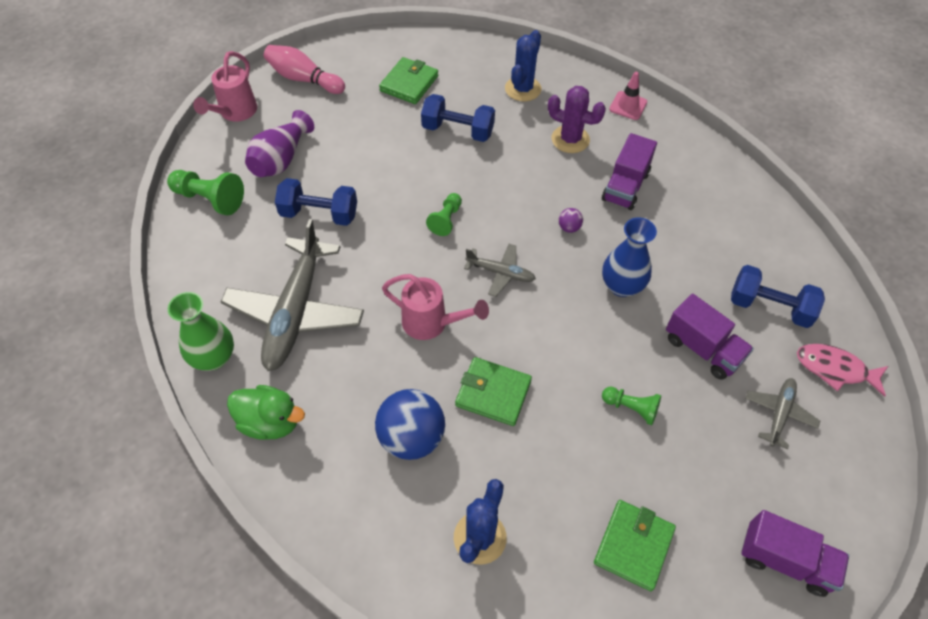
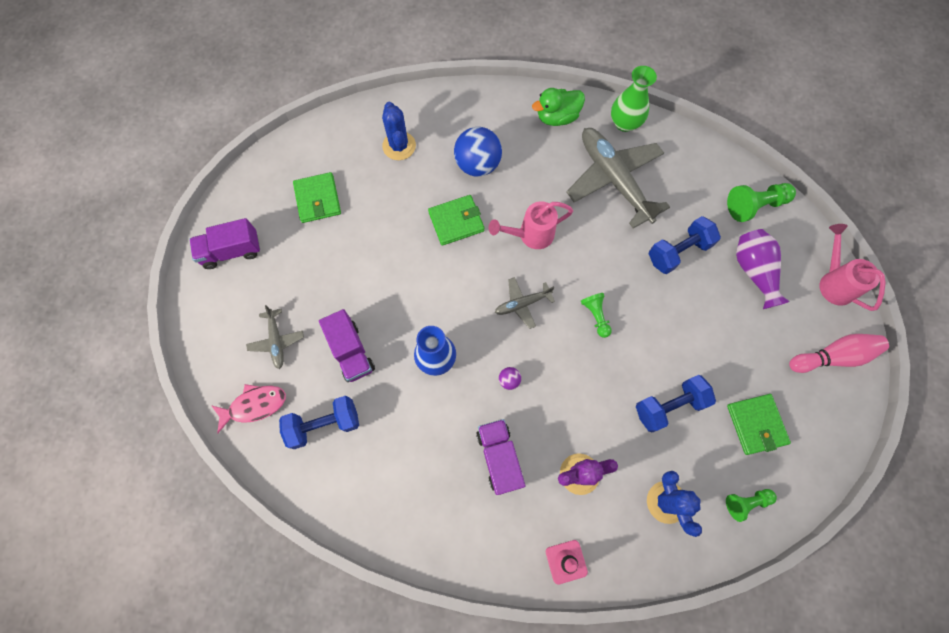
camera: 140 degrees right, 15 degrees up
(631, 408) = (370, 274): green pawn -> green pawn (746, 502)
(703, 349) = (351, 351): purple truck -> purple truck turned 120 degrees counterclockwise

